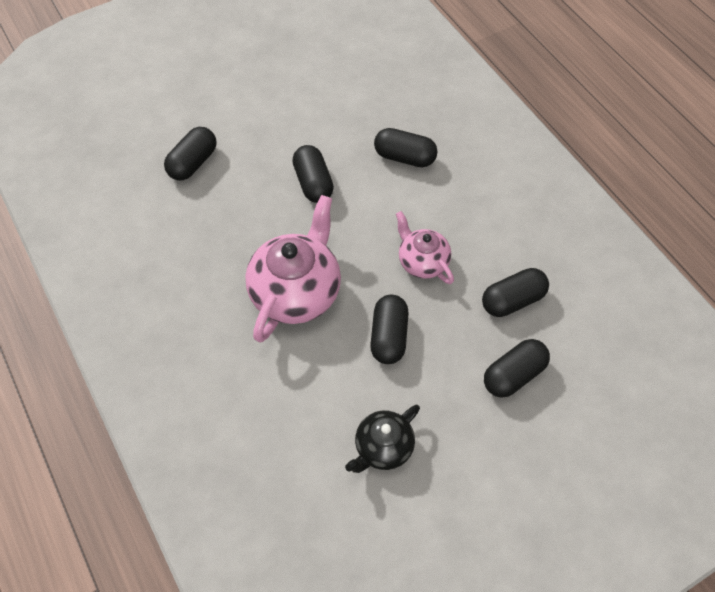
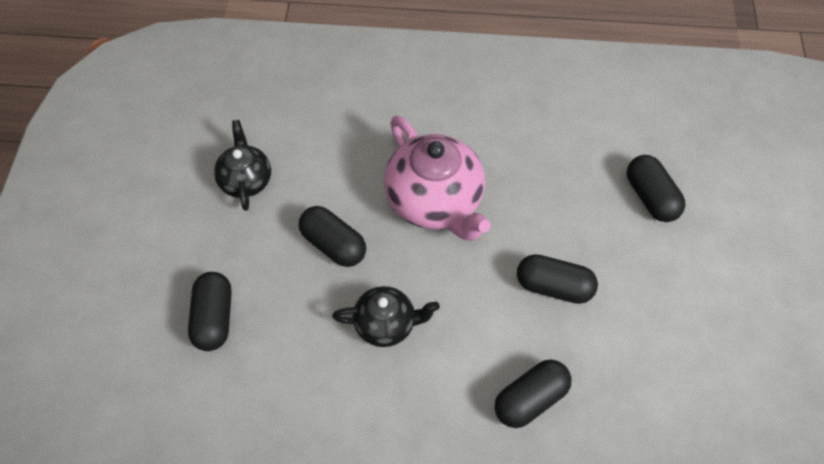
camera: 125 degrees right, 0 degrees up
(422, 262) = (386, 324): pink teapot -> black teapot
(512, 300) = (281, 375): black capsule -> none

